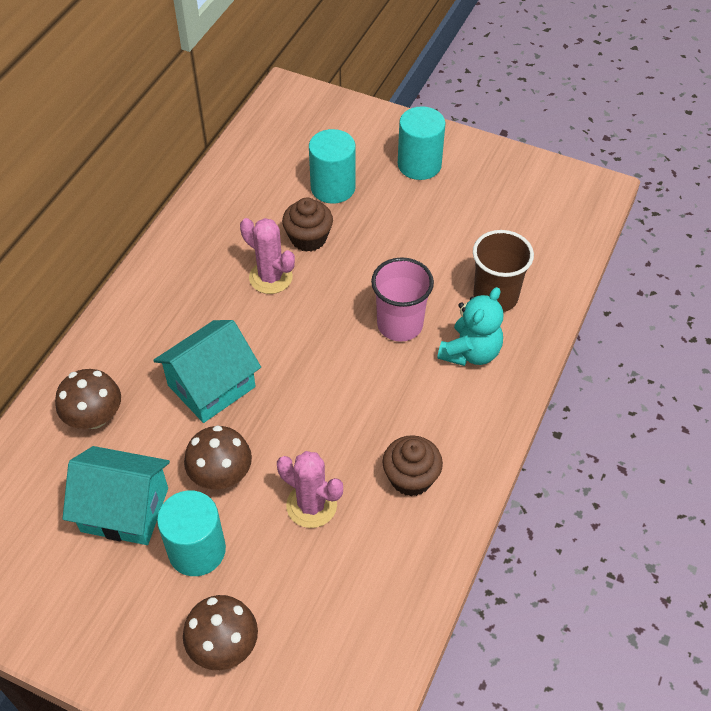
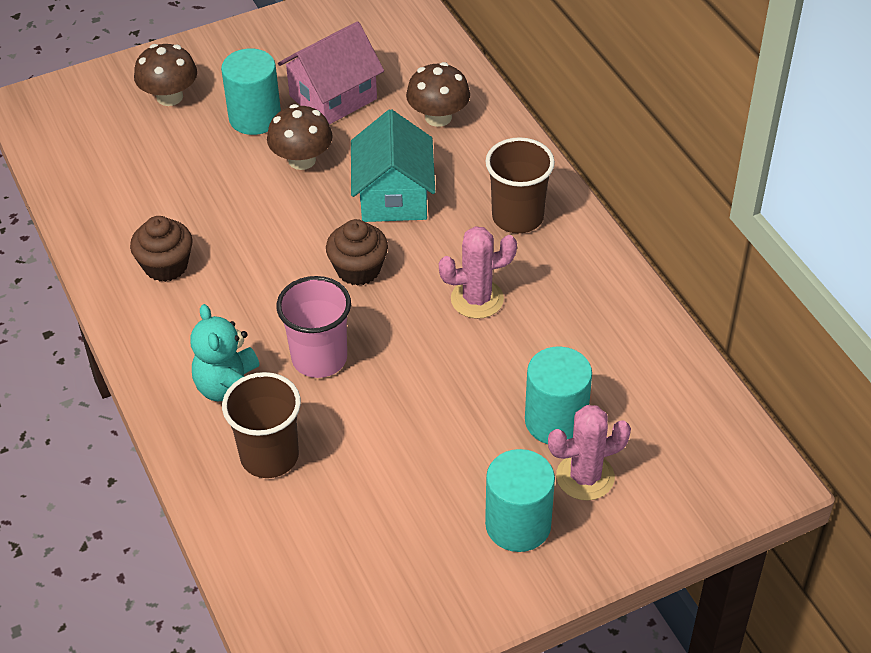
camera: 130 degrees right, 5 degrees down
(125, 509) = (333, 97): turquoise house -> pink house
(171, 302) = (517, 217): none -> brown cup
(308, 238) = (500, 356): brown cupcake -> brown cupcake (358, 269)
(311, 505) = (215, 195): pink cactus -> pink cactus (585, 477)

